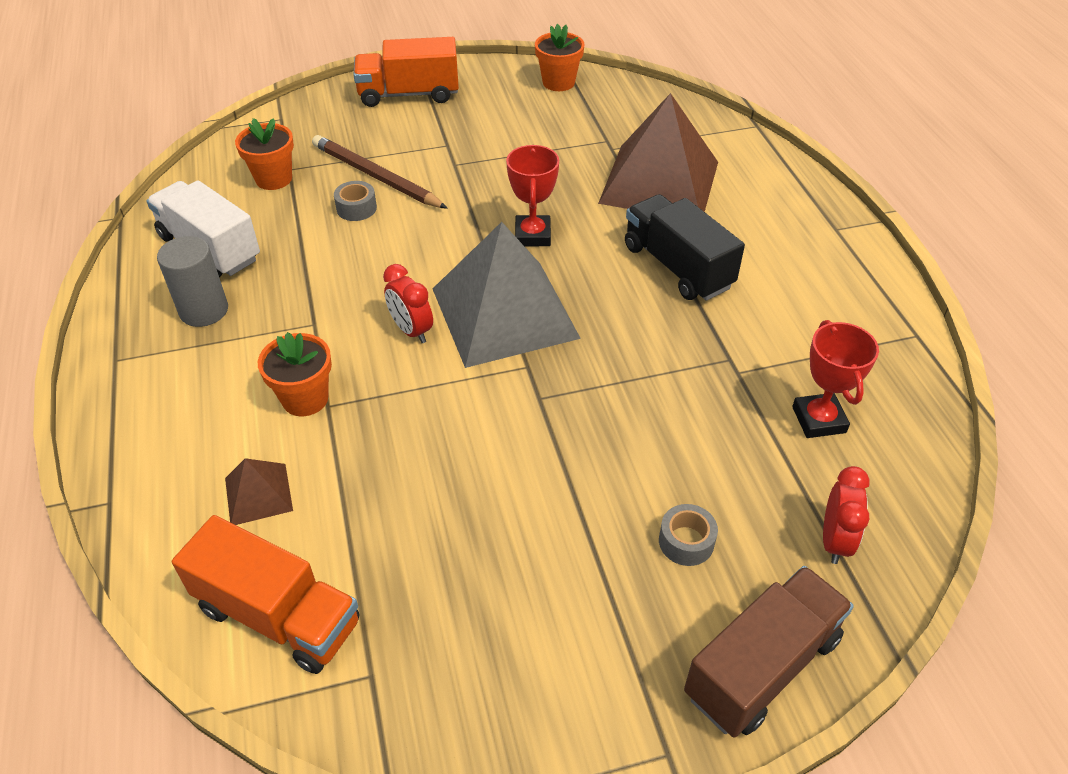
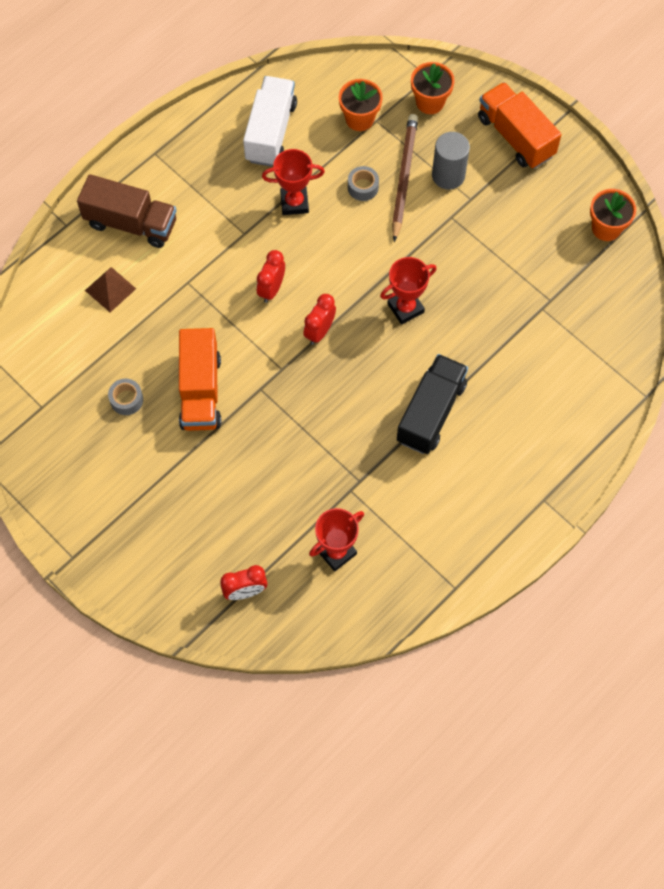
camera: 60 degrees right, 20 degrees up
(204, 310) = (218, 168): grey cylinder -> grey cylinder (448, 175)
(278, 615) = (49, 347): orange truck -> orange truck (200, 391)
(305, 399) = (185, 268): orange flower pot -> orange flower pot (430, 102)
(319, 266) = (294, 203): none -> red trophy
(504, 313) = (319, 331): grey pyramid -> red clock
(659, 182) = (521, 359): brown pyramid -> none
(686, 541) = (200, 514): grey tape -> grey tape (126, 400)
(762, 666) = (143, 582): brown truck -> brown truck (131, 223)

